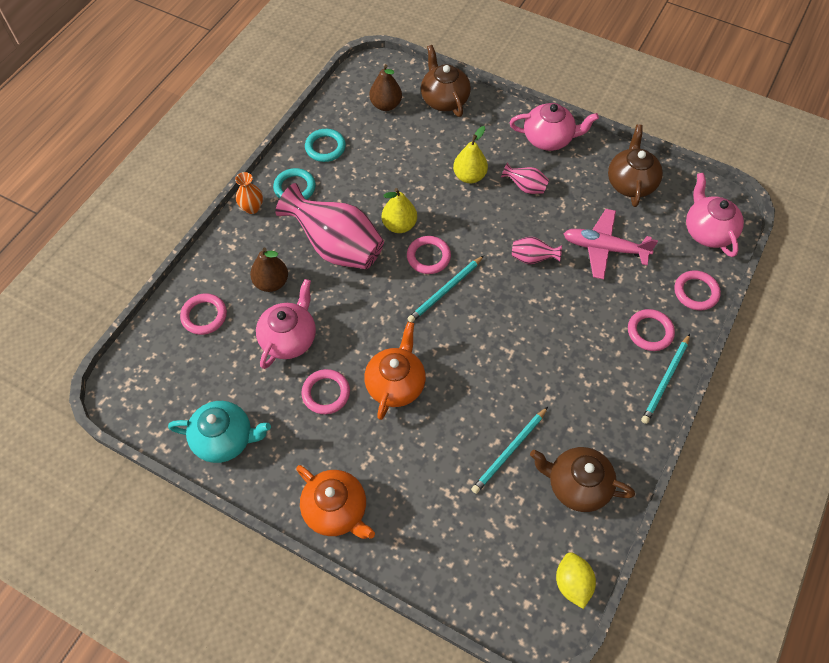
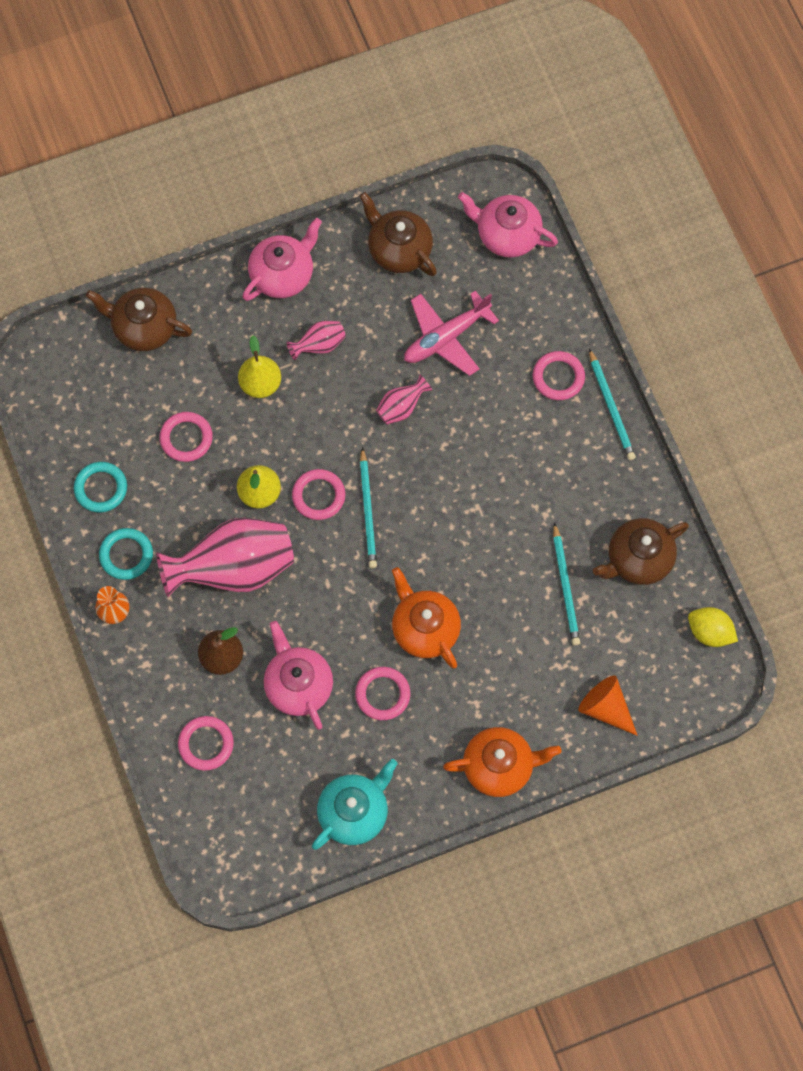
camera: 50 degrees left, 10 degrees up
(386, 105) = (98, 388): brown pear -> none
(444, 552) = (605, 708): none -> orange cone
(696, 292) = (555, 304): pink ring -> pink ring (186, 438)

